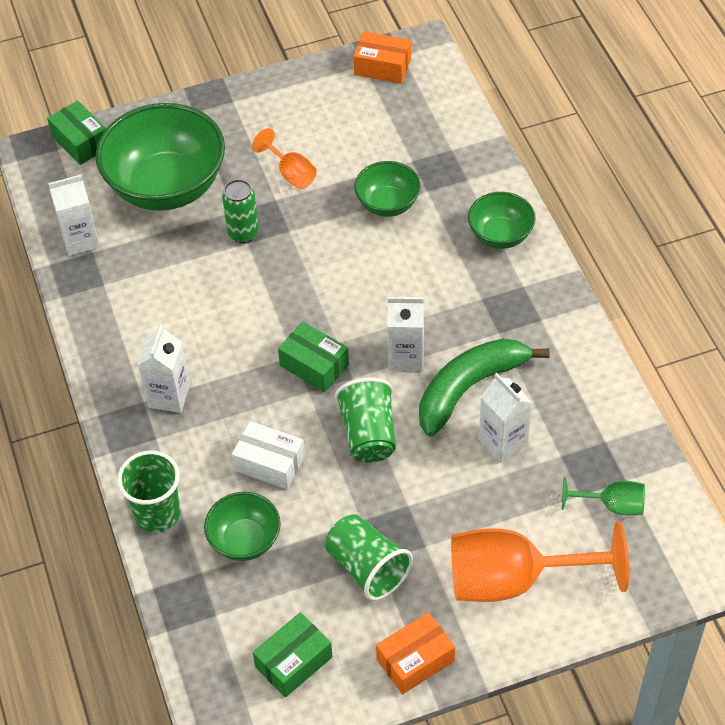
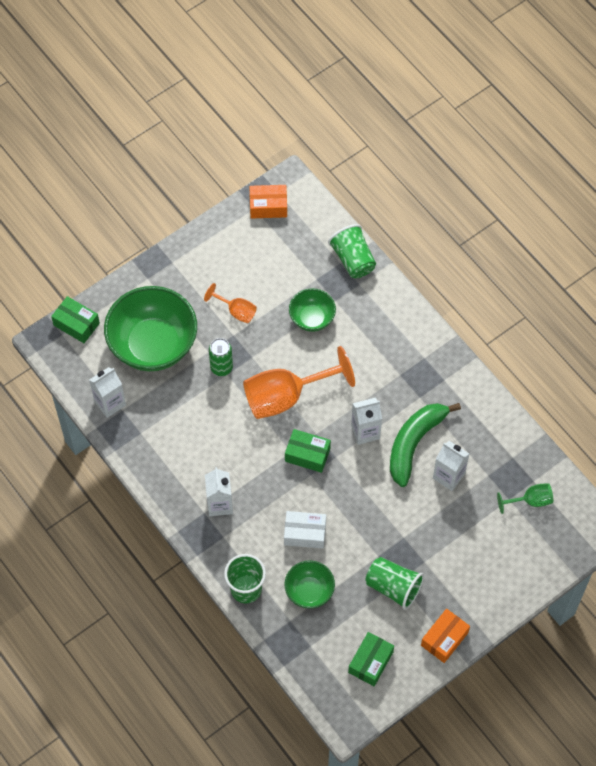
camera: 20 degrees left, 10 degrees up
(368, 434) = (361, 495): green cup -> green cup (353, 259)
(500, 235) = (396, 323): green bowl -> none
(514, 580) = (486, 569): orange goblet -> orange goblet (286, 396)

